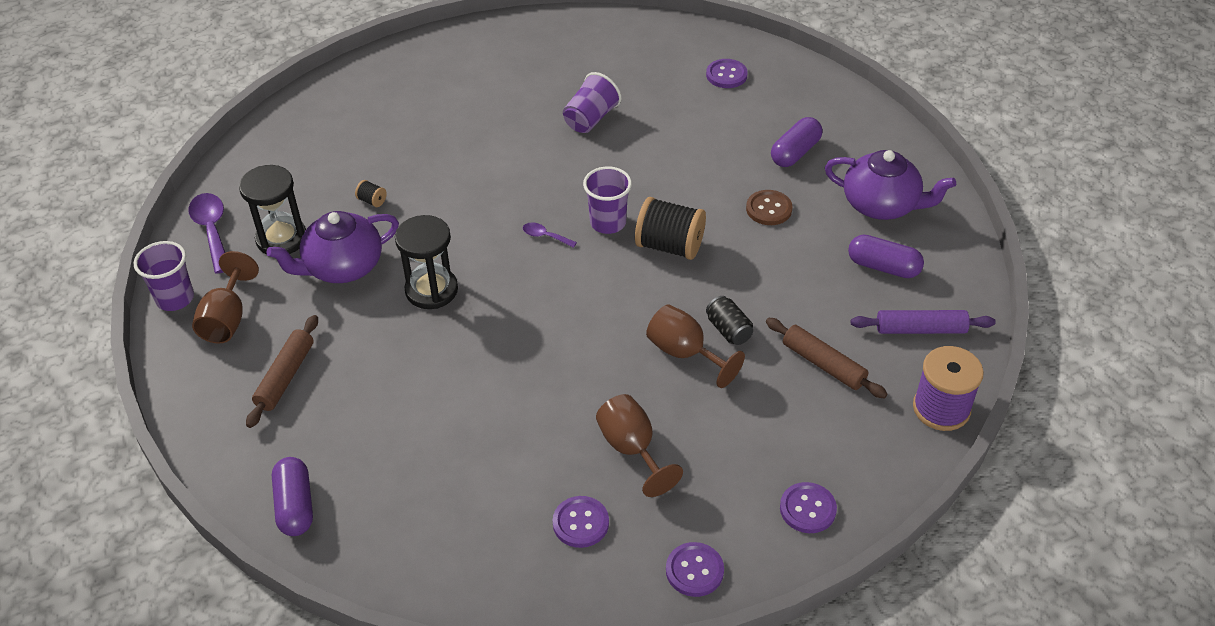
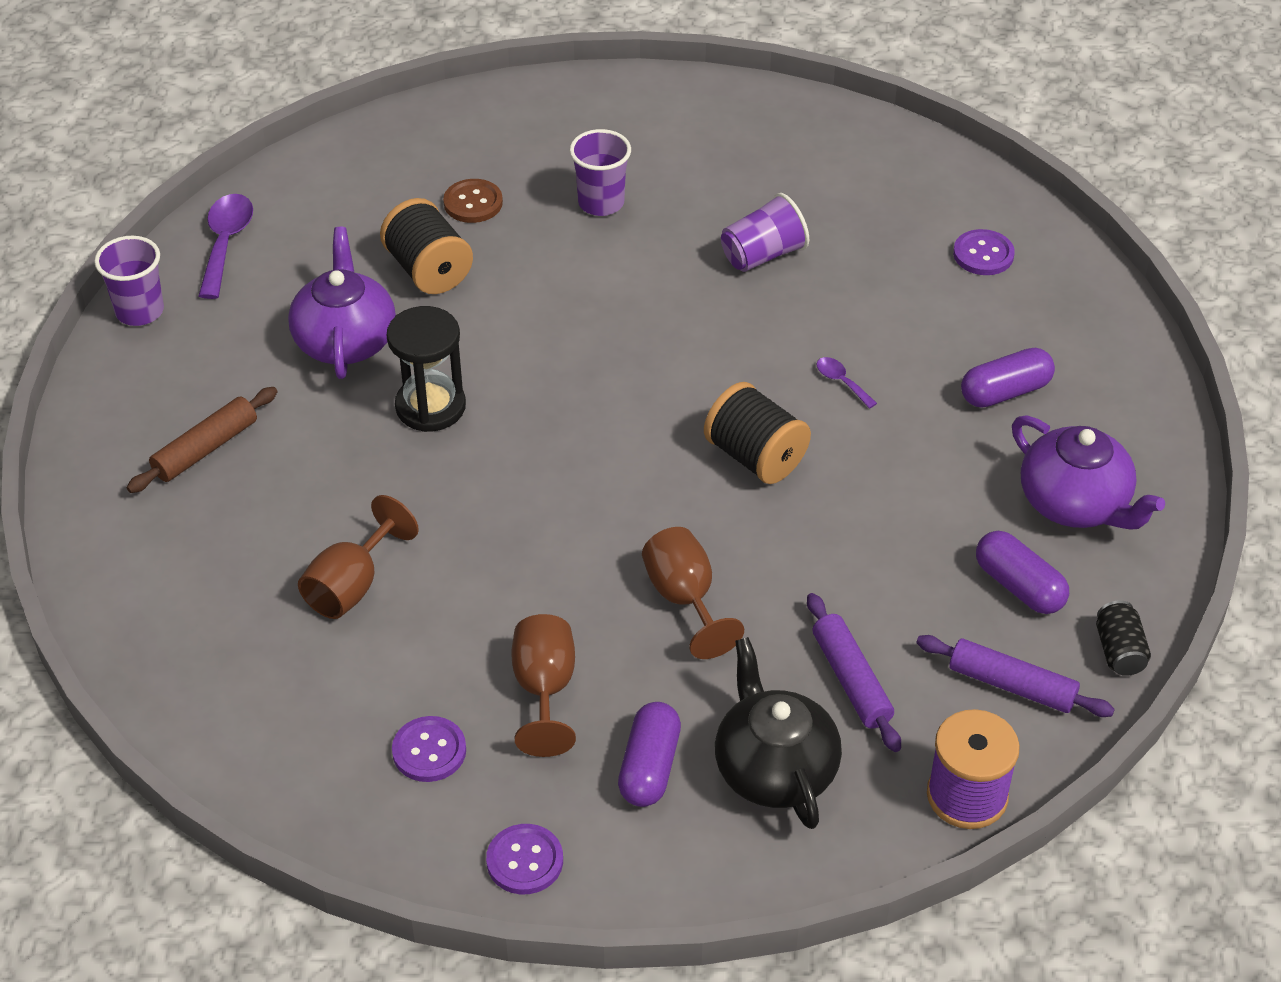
camera: 25 degrees right, 0 degrees up
(227, 319) = (182, 356): brown goblet -> brown goblet (352, 585)
(281, 238) = (297, 281): black hourglass -> none
(295, 506) = (130, 601): purple capsule -> purple capsule (649, 767)
(342, 267) = (345, 340): purple teapot -> purple teapot turned 90 degrees clockwise
(372, 201) = (428, 270): black spool -> black spool, size x2.36
(545, 236) = (607, 388): purple spoon -> purple spoon (841, 382)
(608, 223) = (696, 399): purple cup -> purple cup (601, 203)
(729, 330) = (759, 591): black can -> black can (1119, 651)
(769, 209) = (917, 455): brown button -> brown button (473, 203)
(807, 509) = (709, 847): purple button -> none
(814, 440) = (774, 769): none -> black teapot
(823, 364) = (851, 680): brown rolling pin -> purple rolling pin

